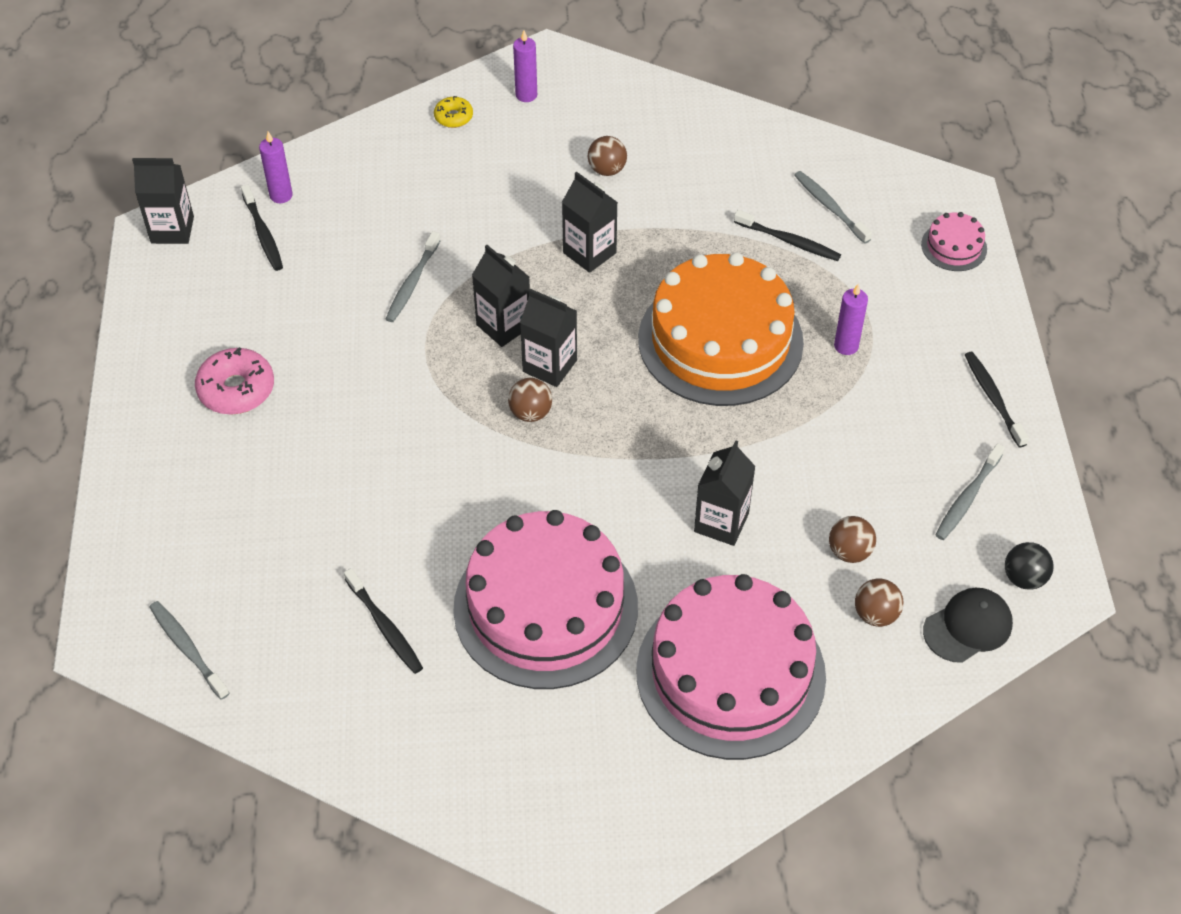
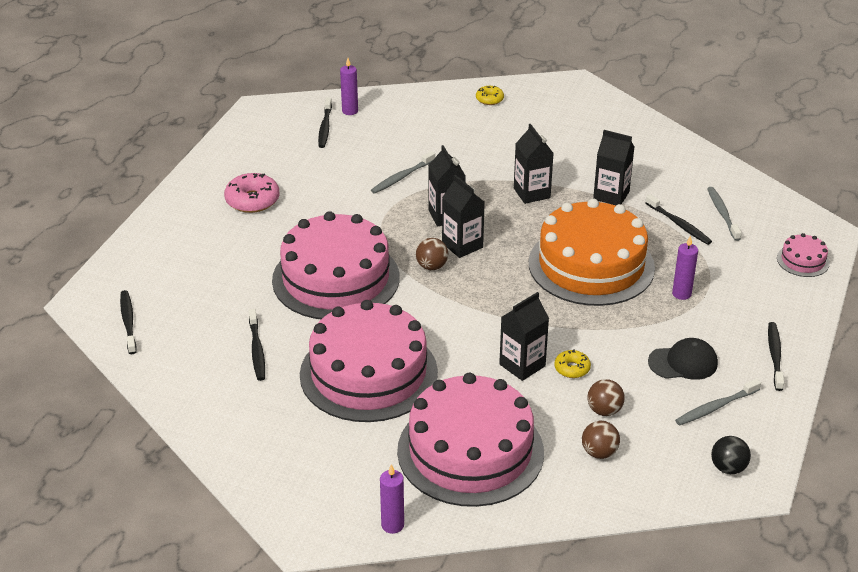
camera: 25 degrees right, 15 degrees down
(172, 230) = (271, 111): black carton -> black carton (611, 195)
(187, 649) = (128, 322): grey toothbrush -> black toothbrush
(420, 476) = (336, 278): none -> pink cake
(526, 95) = (546, 100): purple candle -> purple candle (392, 525)
(607, 170) = (574, 152): brown ball -> none
(781, 505) = (572, 368): none -> yellow donut
(968, 627) = (664, 482): black cap -> black cap (683, 363)

